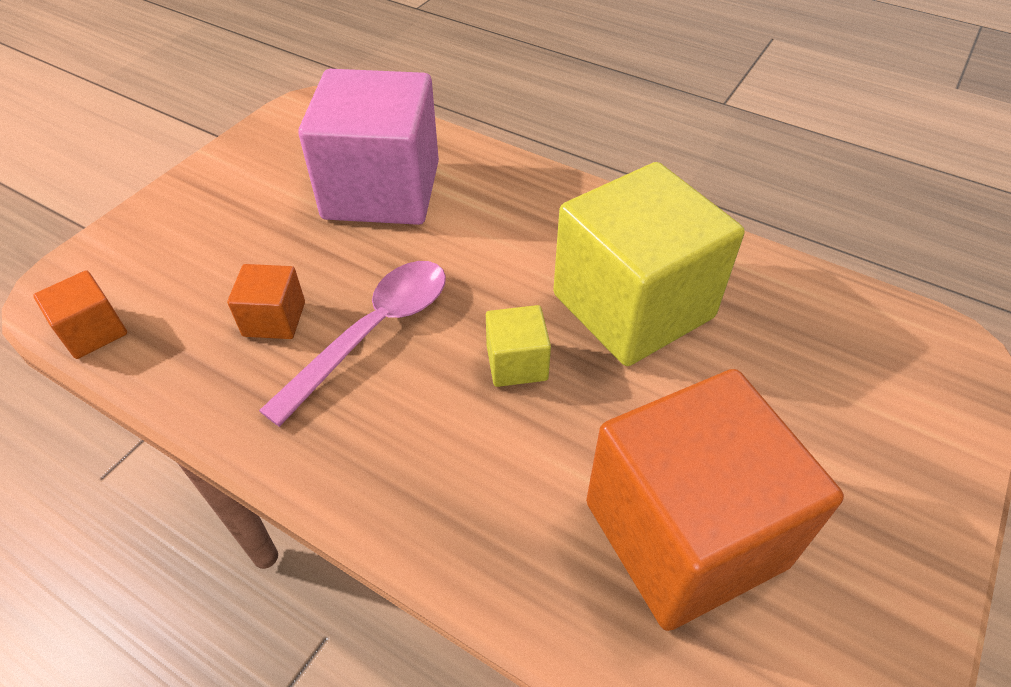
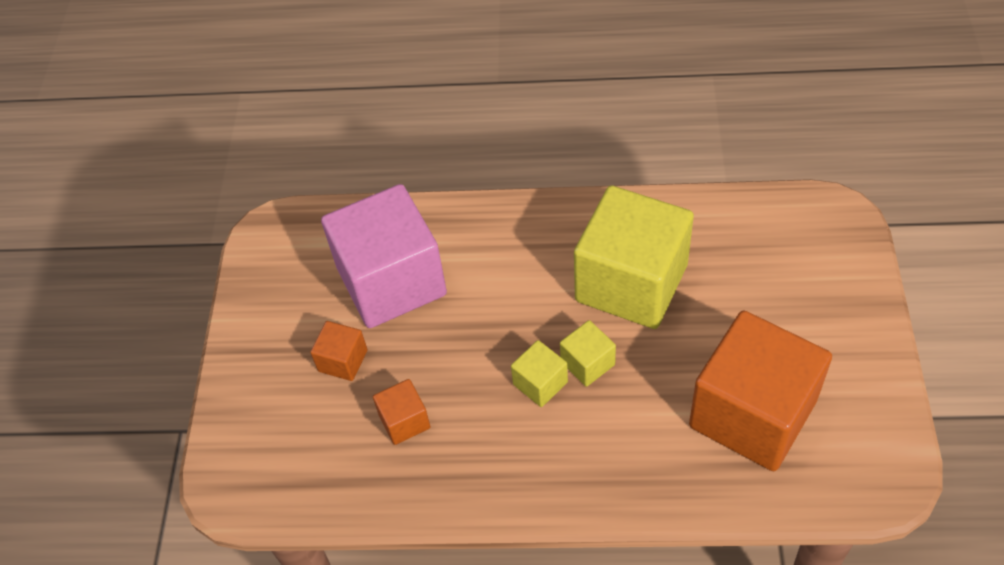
camera: 25 degrees left, 5 degrees up
(93, 332) = (286, 500): orange cube -> orange cube (343, 360)
(373, 333) = (480, 394): pink spoon -> none
(446, 356) = (540, 383): none -> yellow cube

